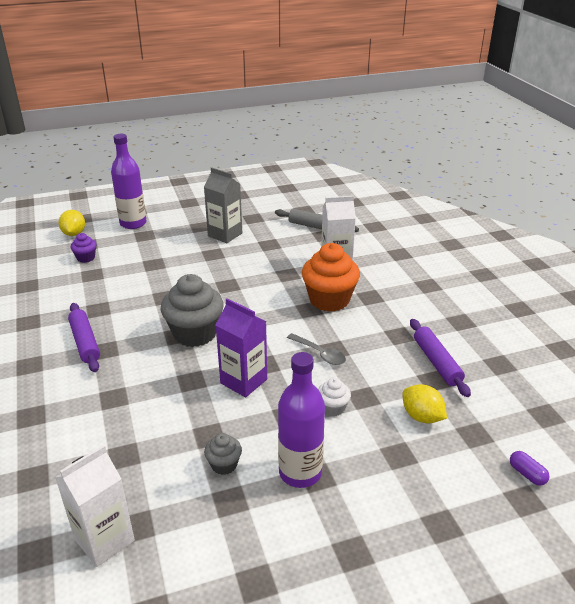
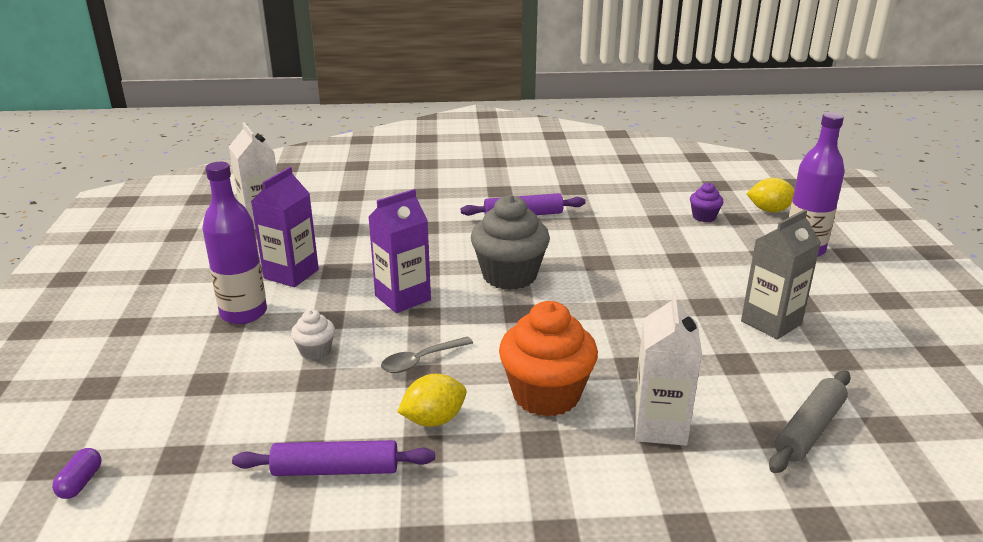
camera: 105 degrees right, 5 degrees down
(224, 464) = (291, 274): grey cupcake -> purple carton
(422, 417) = (246, 419): yellow lemon -> yellow lemon (434, 420)
(527, 474) = (80, 482): purple capsule -> purple capsule turned 60 degrees counterclockwise

